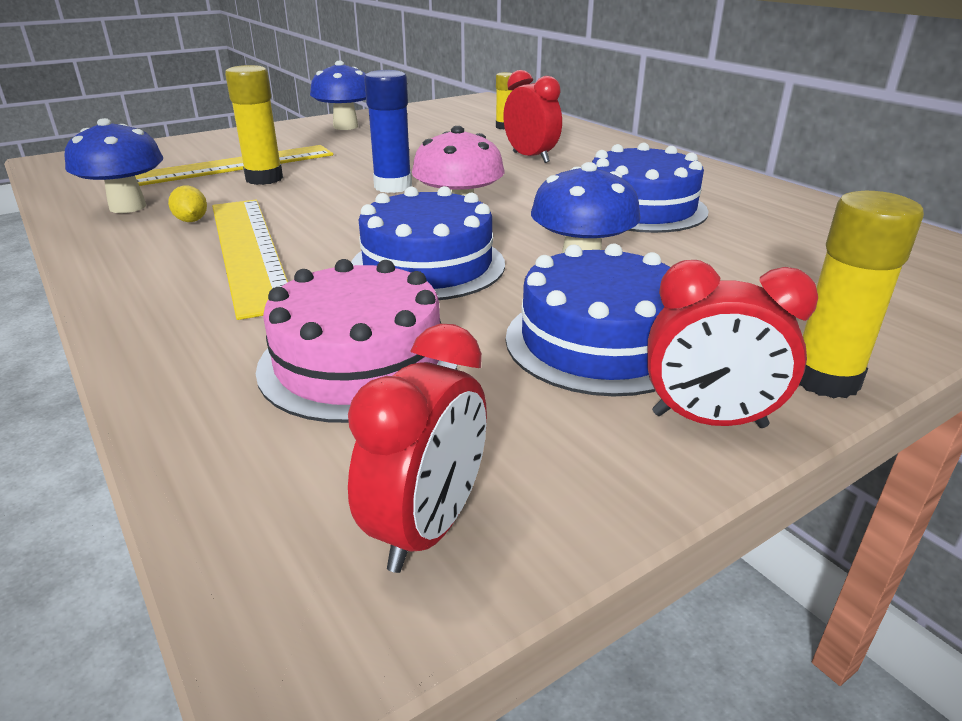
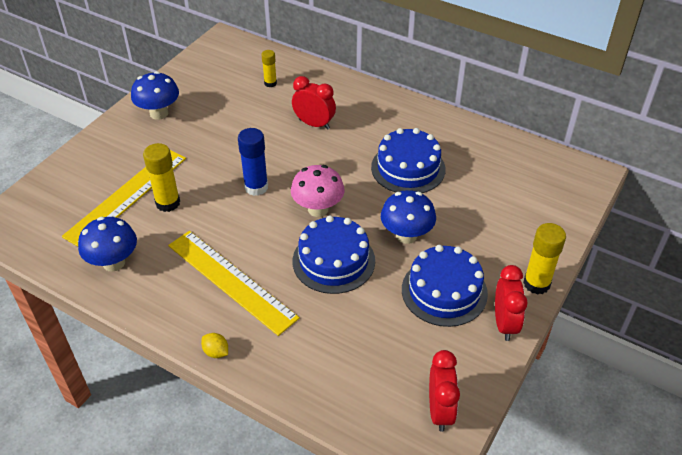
camera: 25 degrees left, 15 degrees up
(191, 221) = (169, 263): yellow lemon -> yellow lemon (216, 352)
(358, 362) = (355, 342): pink cake -> none
(709, 420) = (504, 323): red clock -> red clock turned 75 degrees counterclockwise

